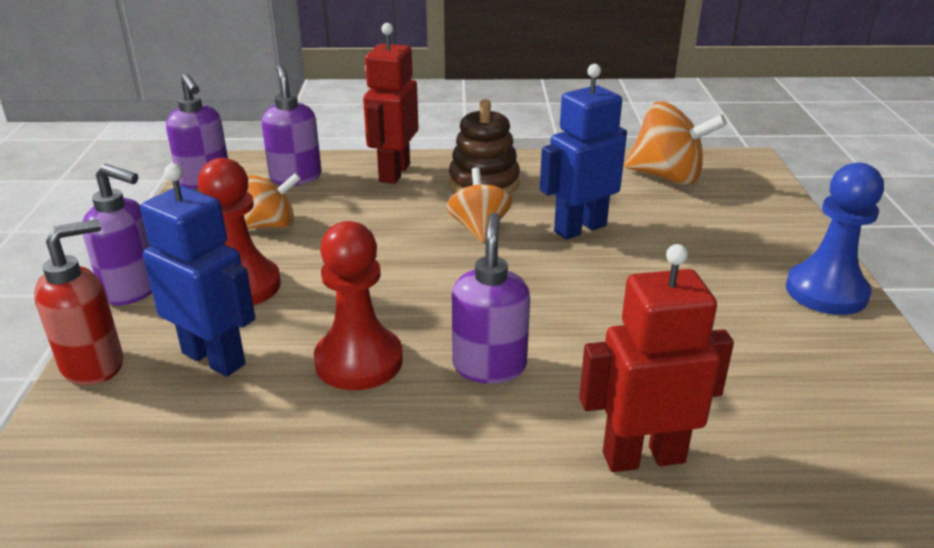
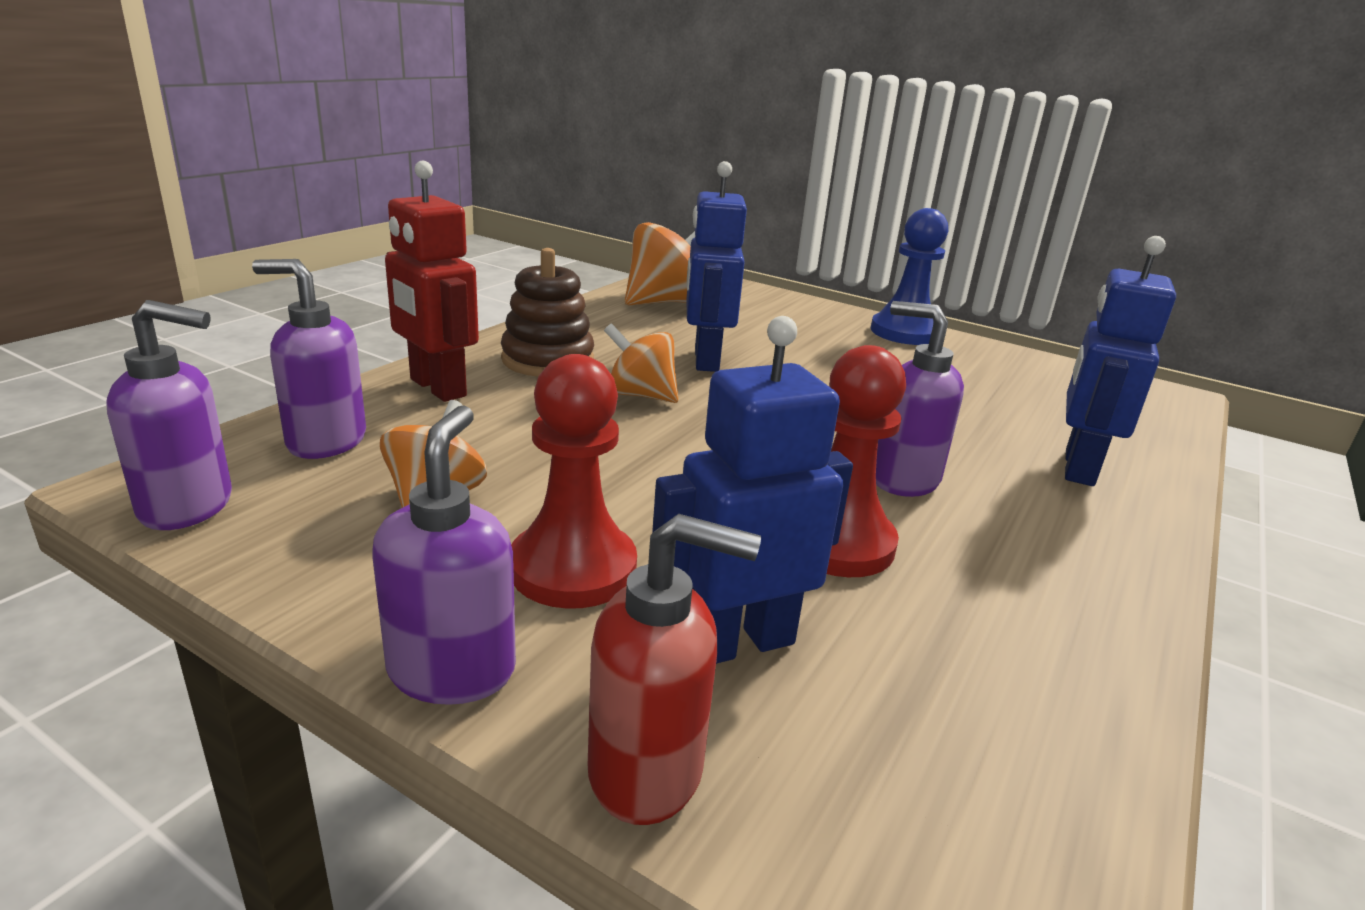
camera: 60 degrees left, 5 degrees down
(94, 365) = (648, 771): red soap dispenser -> red soap dispenser turned 105 degrees clockwise
(133, 290) = (452, 670): purple soap dispenser -> purple soap dispenser turned 45 degrees counterclockwise
(643, 457) = (1078, 468): red robot -> blue robot

